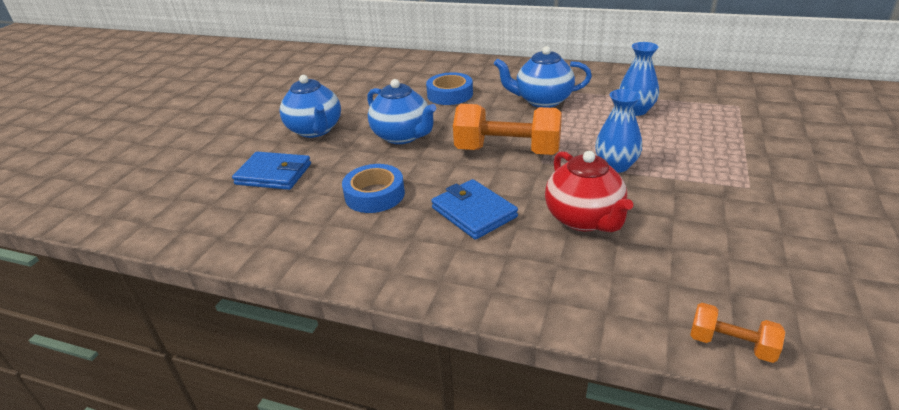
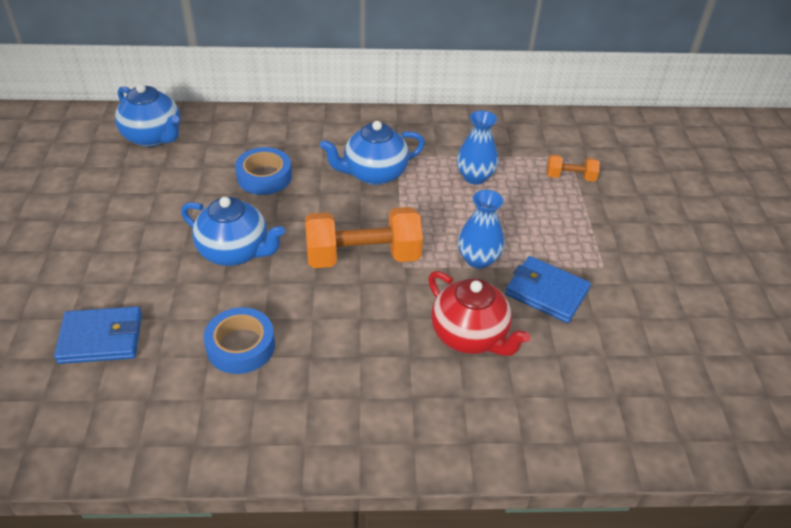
camera: 25 degrees left, 10 degrees up
(315, 130) = (120, 259): blue teapot -> blue teapot (153, 137)
(474, 212) = (359, 349): blue wallet -> blue wallet (546, 292)
(731, 345) = (629, 450): orange dumbbell -> orange dumbbell (570, 177)

